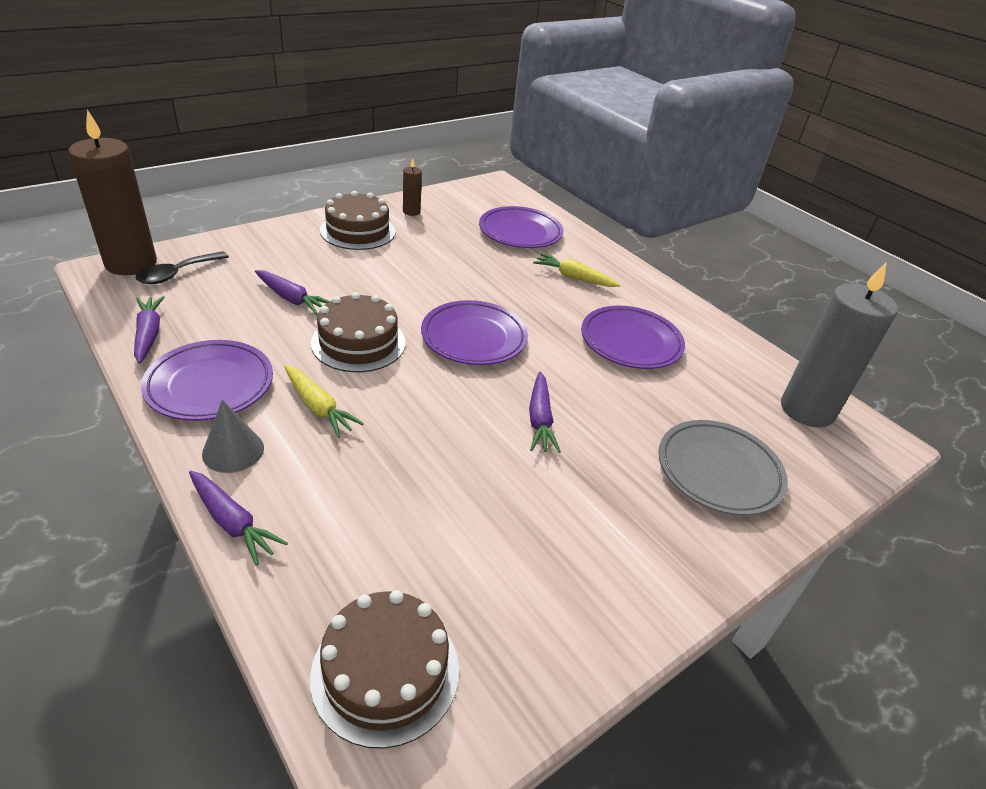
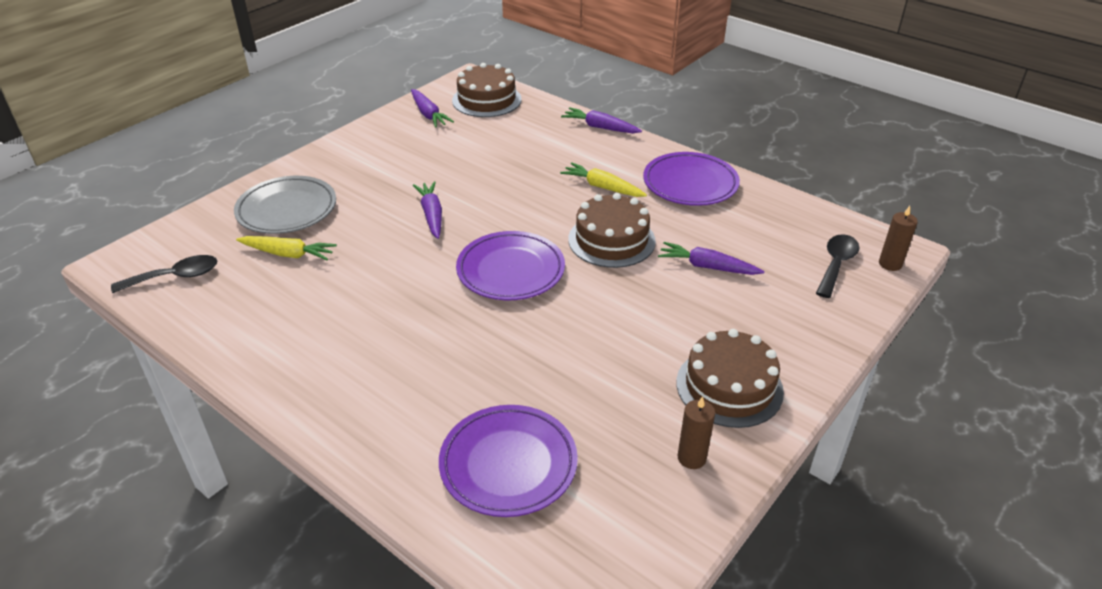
camera: 170 degrees right, 0 degrees up
(131, 263) = (890, 264): brown candle -> brown candle, size x0.44
(149, 334) = (778, 206): purple carrot -> purple carrot (428, 114)
(233, 450) = (633, 154): grey cone -> none
(574, 277) = (414, 388): yellow carrot -> yellow carrot (288, 254)
(631, 342) = (345, 307): purple plate -> none
(807, 410) = (175, 277): grey candle -> black spoon

